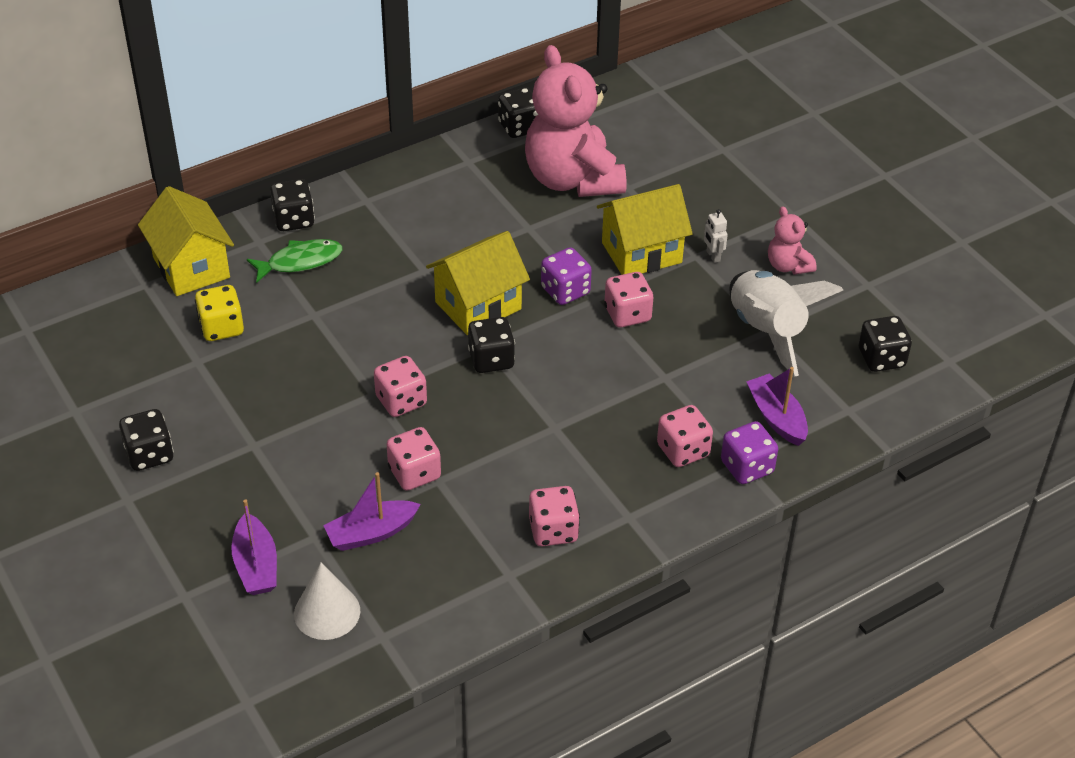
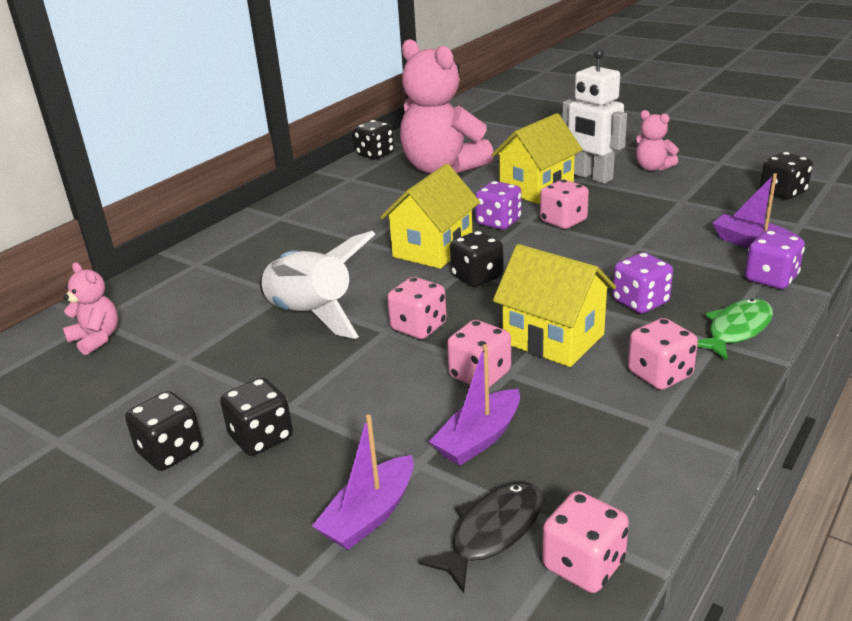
camera: 20 degrees left, 15 degrees down
(139, 309) = (96, 339): none -> pink teddy bear
(191, 267) = (137, 296): yellow house -> yellow house (553, 339)
(221, 328) = (195, 328): yellow dice -> none
(256, 565) = (369, 515): purple boat -> purple boat turned 75 degrees clockwise
(294, 220) = (221, 243): black dice -> black dice (261, 437)
(300, 262) = (245, 265): green fish -> green fish (736, 330)
(327, 612) = (492, 532): white cone -> black fish
(607, 448) = (640, 302): none -> purple dice
(683, 450) = (706, 284): pink dice -> pink dice (583, 565)
(713, 256) = (592, 177): white robot -> white robot, size x2.39
(767, 331) = (682, 202): white rocket -> white rocket (312, 315)

